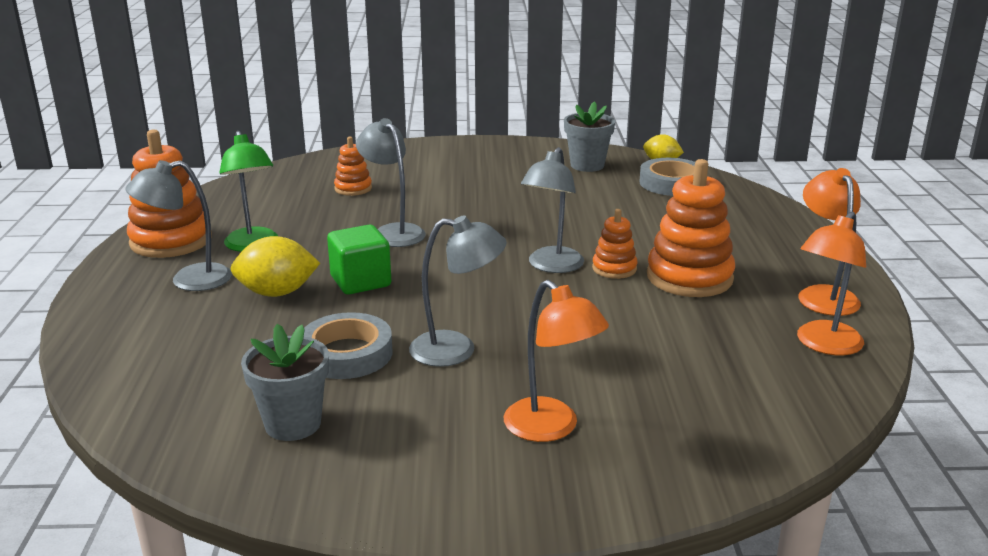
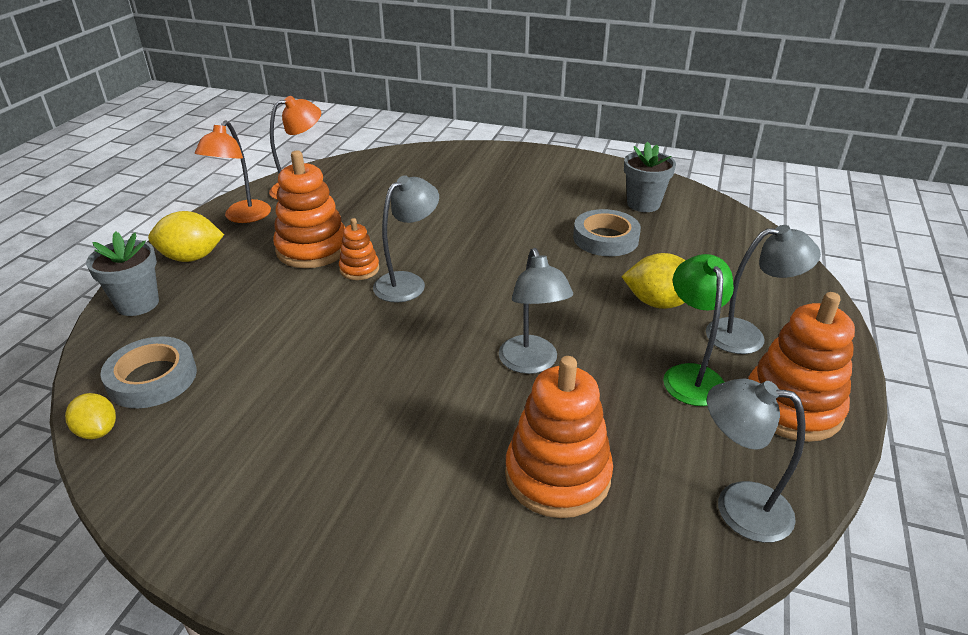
camera: 160 degrees left, 10 degrees up
(353, 188) = (557, 475): orange stacking toy -> orange stacking toy, size x1.89
(361, 281) = (582, 300): green cube -> none
(457, 349) = (529, 227): grey lamp -> grey lamp (737, 506)
(551, 428) = (501, 178): orange lamp -> none
(587, 165) = (198, 451): grey flower pot -> grey flower pot (137, 304)
(795, 249) = (191, 258): none -> yellow lemon

